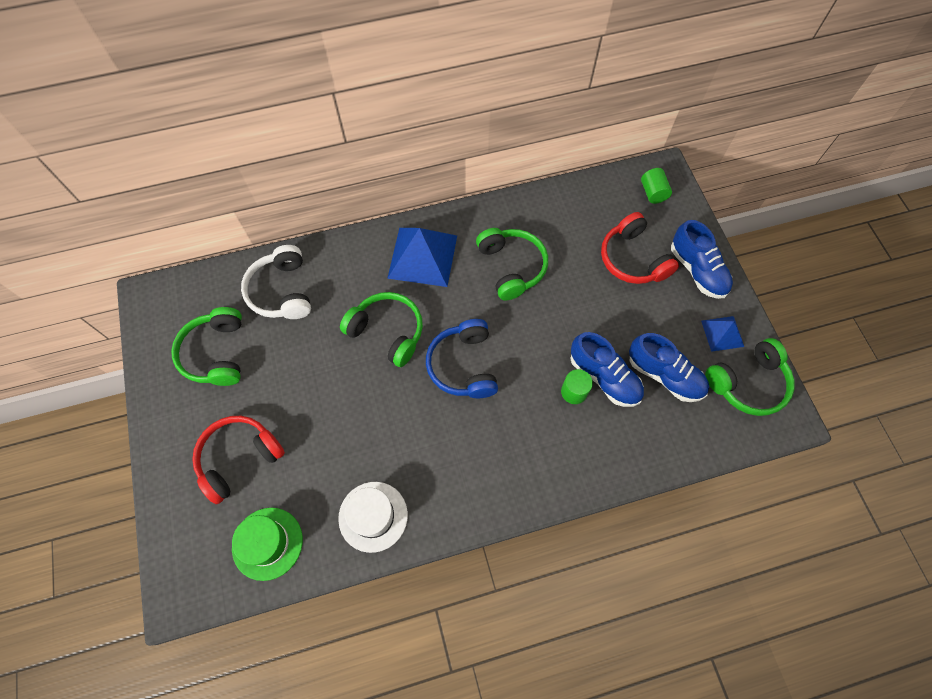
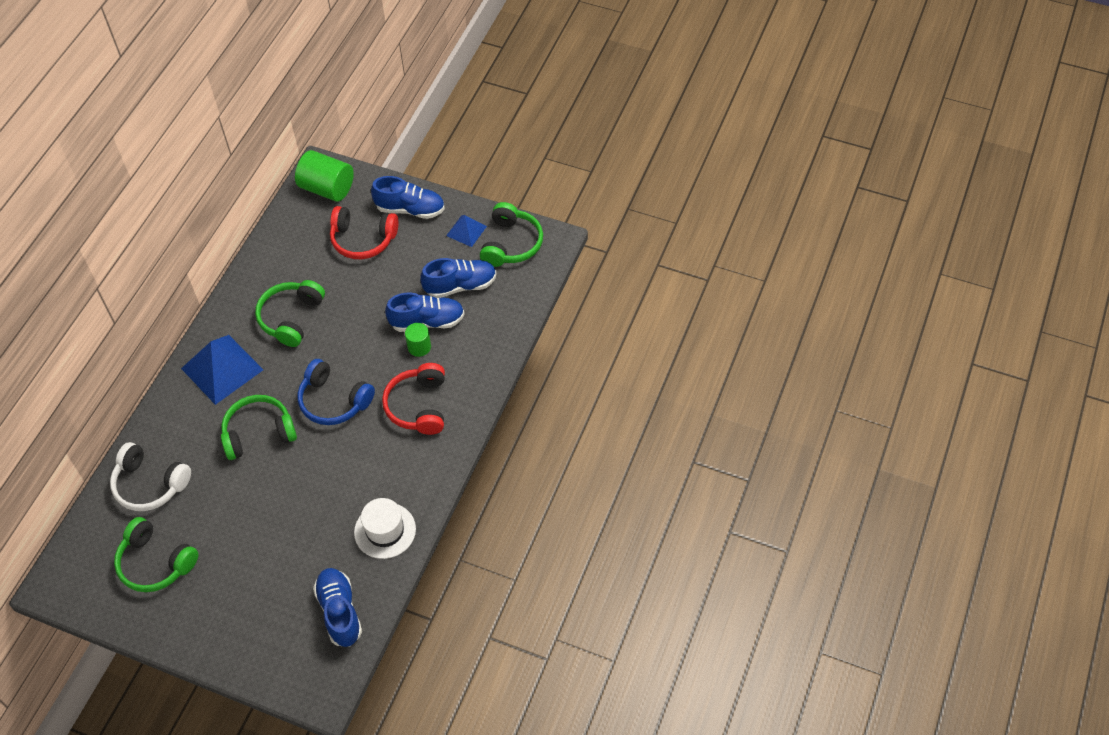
camera: 50 degrees left, 10 degrees down
(239, 458) = (258, 595): red headphones -> red headphones (418, 406)
(267, 543) = (339, 612): green hat -> blue shoe
(511, 267) = (291, 318): green headphones -> green headphones turned 90 degrees counterclockwise
(653, 193) = (327, 188): green cylinder -> green cylinder, size x1.79

